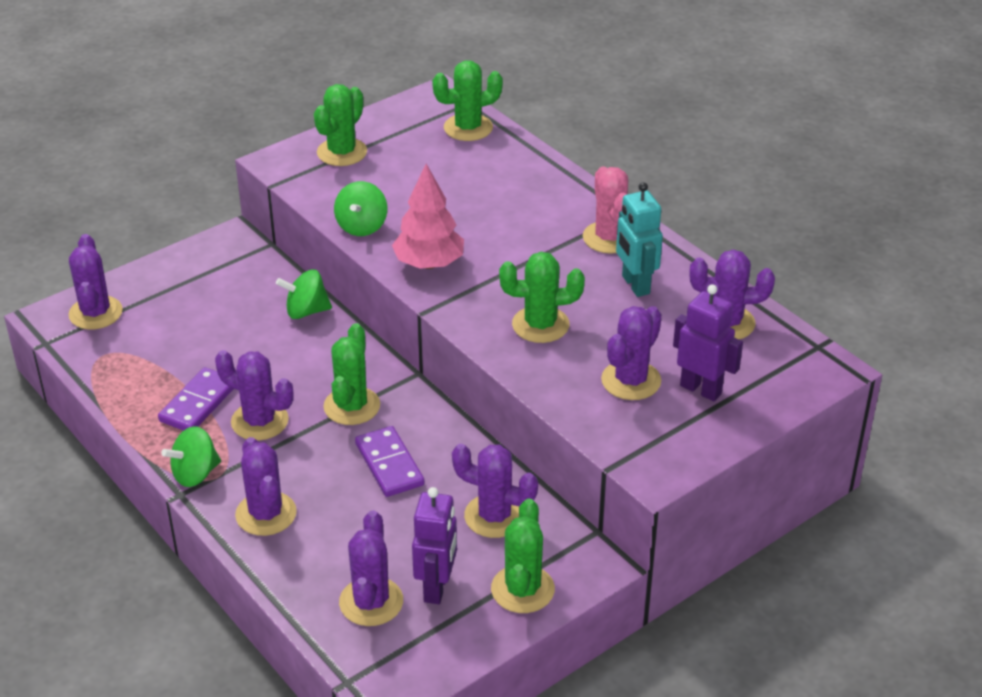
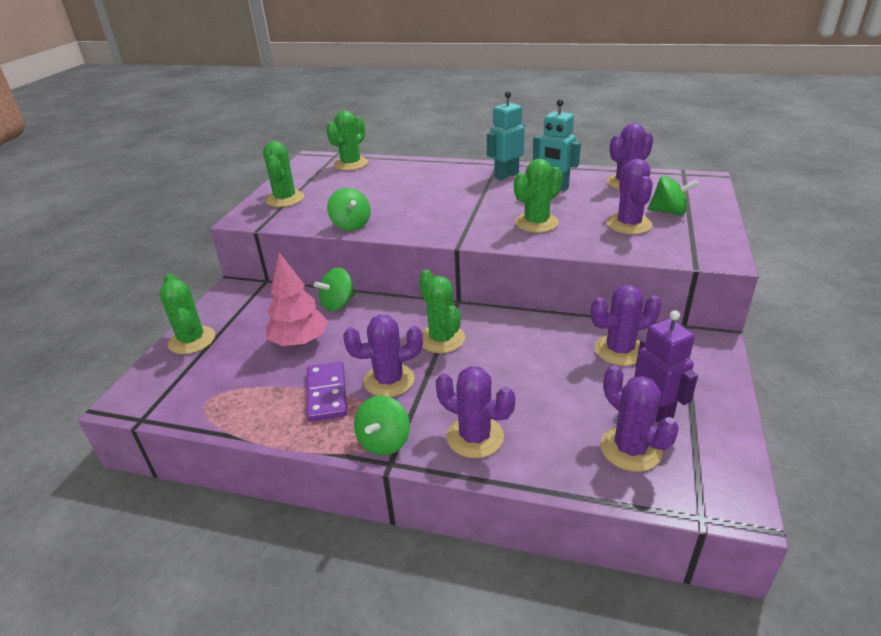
camera: 35 degrees left, 5 degrees down
(95, 313) = (168, 378): purple cactus -> none
(389, 464) = (513, 358): purple domino -> none
(429, 264) = (423, 224): pink tree -> pink tree (300, 341)
(522, 589) = (701, 380): green cactus -> green cactus (192, 340)
(609, 238) = (506, 175): pink cactus -> turquoise robot
(701, 389) = (668, 212): purple robot -> green spinning top

